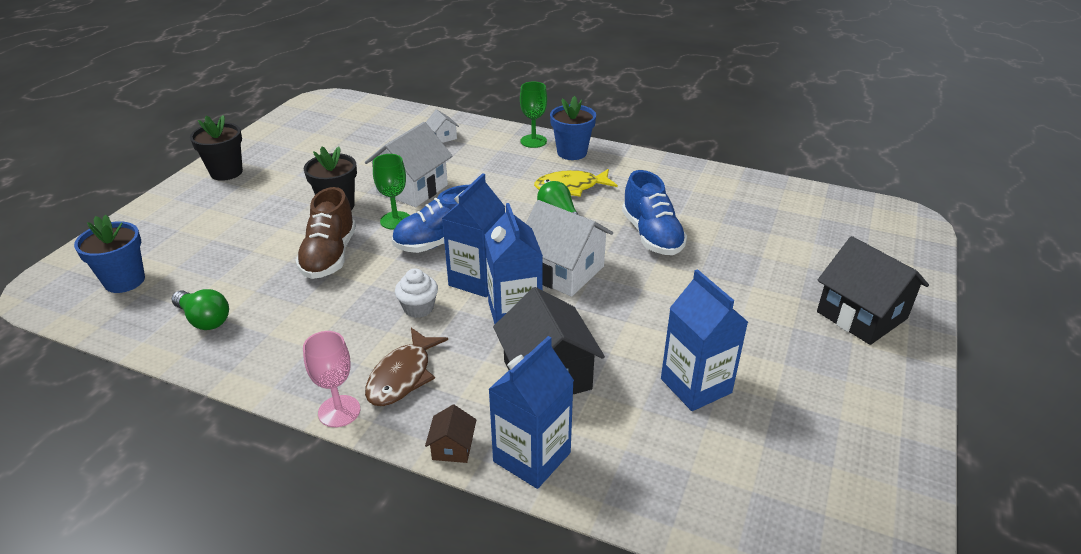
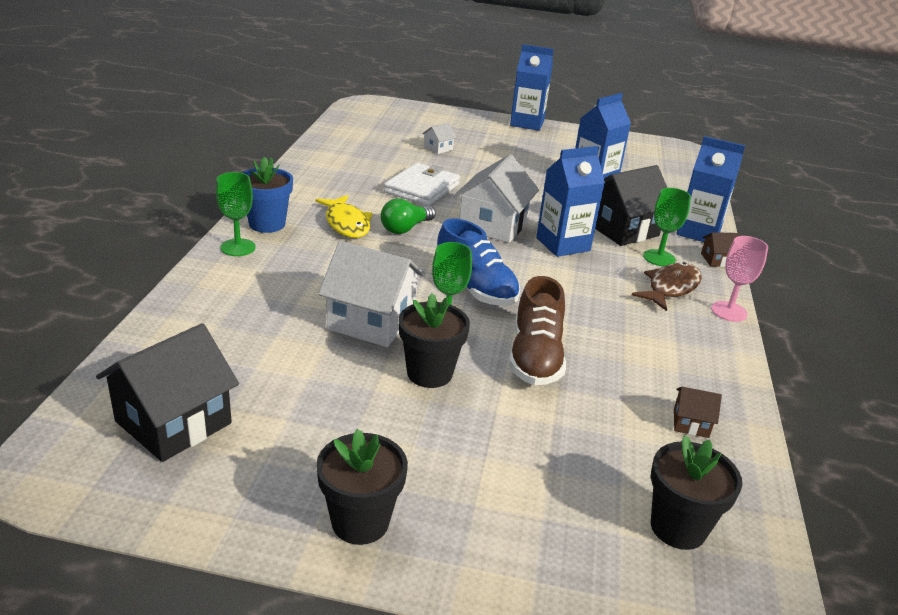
camera: 105 degrees left, 5 degrees down
(124, 281) = (678, 527): blue flower pot -> black flower pot
(204, 319) = (691, 423): green light bulb -> brown house
(330, 256) = (535, 358): brown shoe -> brown shoe turned 105 degrees clockwise
(402, 376) = (670, 288): brown fish -> brown fish turned 60 degrees counterclockwise
(418, 308) = (585, 290): white cupcake -> none
(443, 137) = (225, 313): white house -> white house (438, 148)
(469, 388) = (659, 258): none -> green goblet
(478, 279) = (527, 264): blue carton -> blue carton (527, 123)
(652, 235) = (422, 188): blue shoe -> white wallet
(861, 315) = (490, 130): black house -> black house (173, 422)

